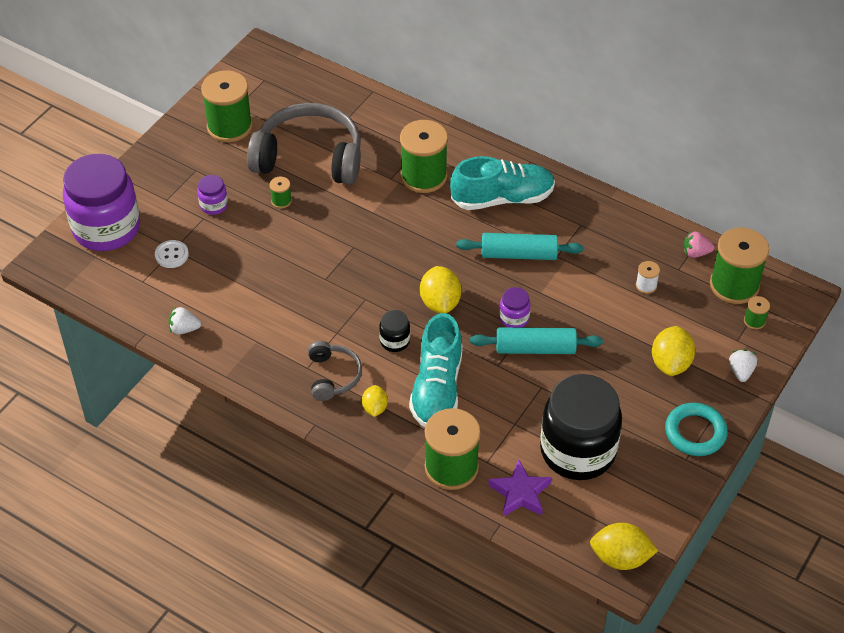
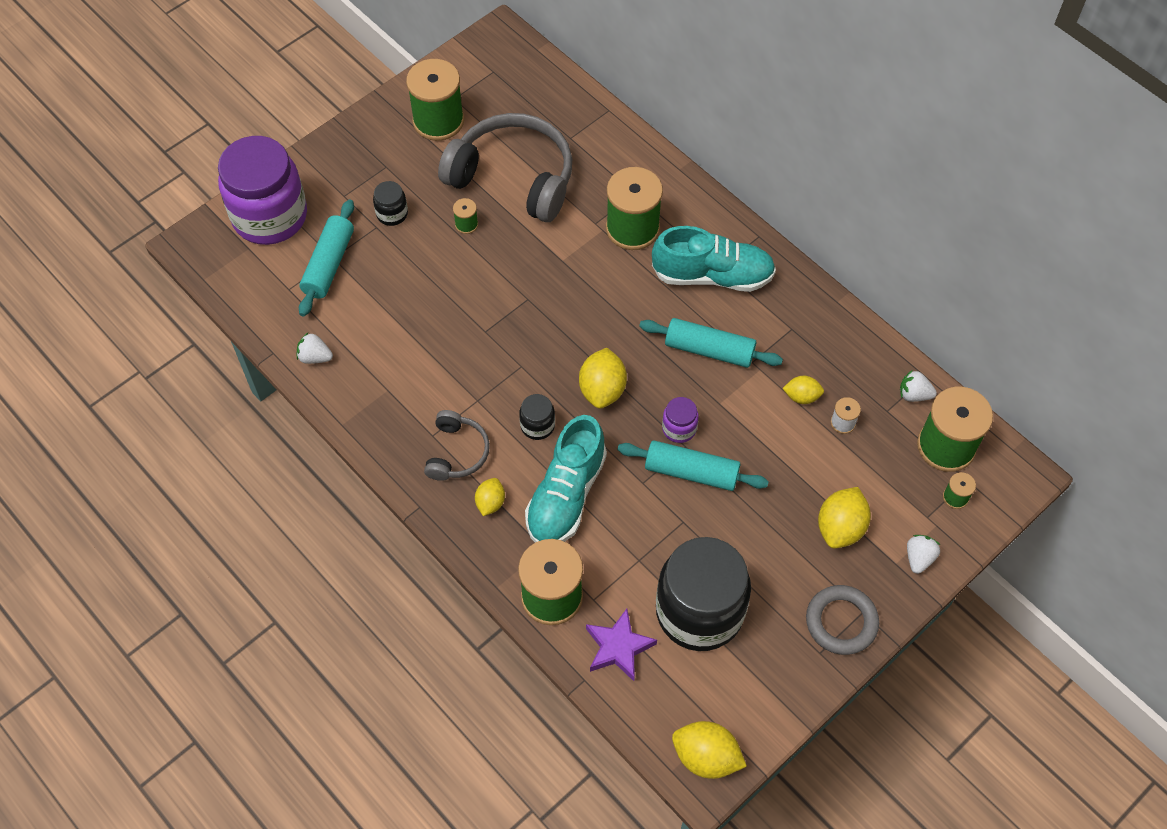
camera: 15 degrees right, 10 degrees up
(171, 255) = (329, 264): white button -> turquoise rolling pin
(214, 205) = (392, 214): purple jar -> black jar
(606, 273) = (801, 396): none -> yellow lemon
(695, 432) = (841, 622): turquoise ring -> grey ring
(696, 253) = (914, 394): pink strawberry -> white strawberry

